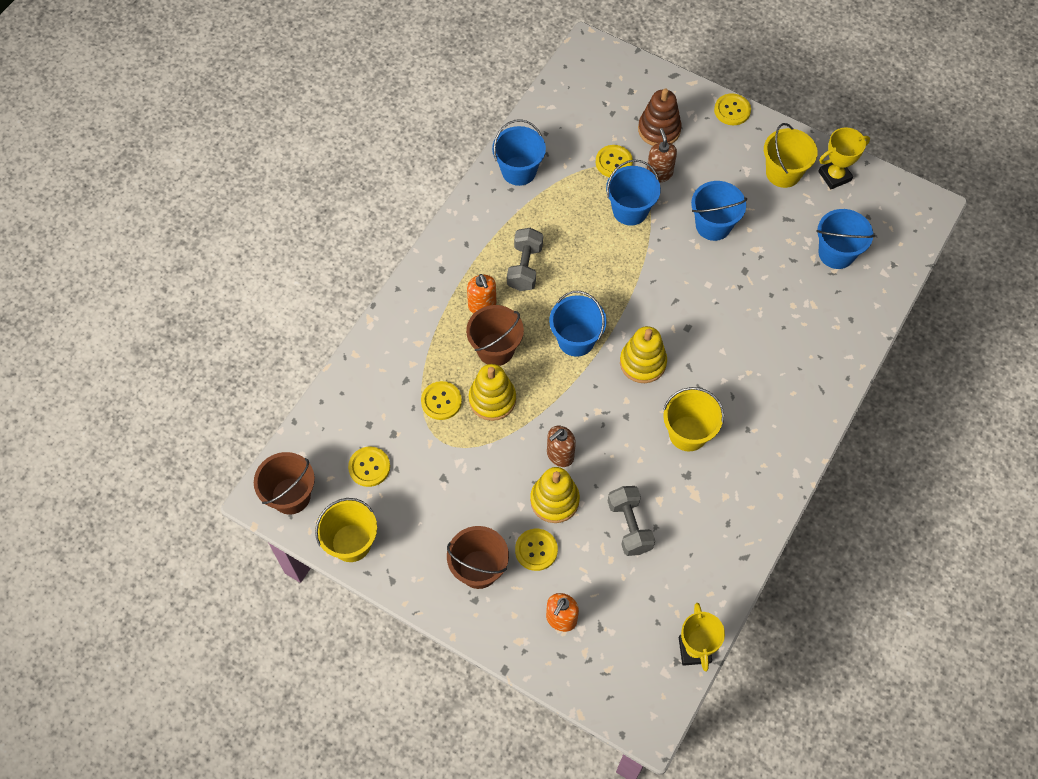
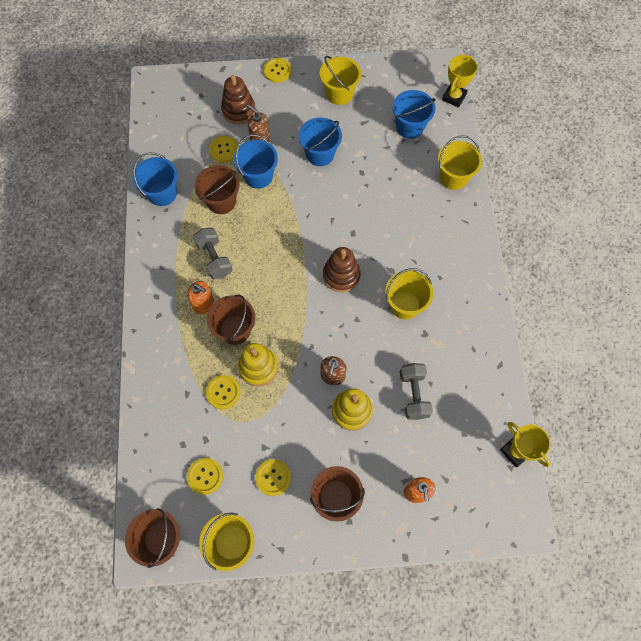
camera: 35 degrees left, 5 degrees up
(536, 550) = (365, 455): yellow button -> yellow button (273, 477)
(573, 214) = (221, 201): none -> brown bucket
(576, 340) = (286, 288): blue bucket -> none
(629, 526) = (413, 394): grey dumbbell -> grey dumbbell turned 45 degrees clockwise
(642, 362) = (341, 275): yellow stacking toy -> brown stacking toy
(834, 176) = (372, 77): yellow trophy -> yellow trophy (454, 97)
(844, 336) = (453, 177): none -> yellow bucket

